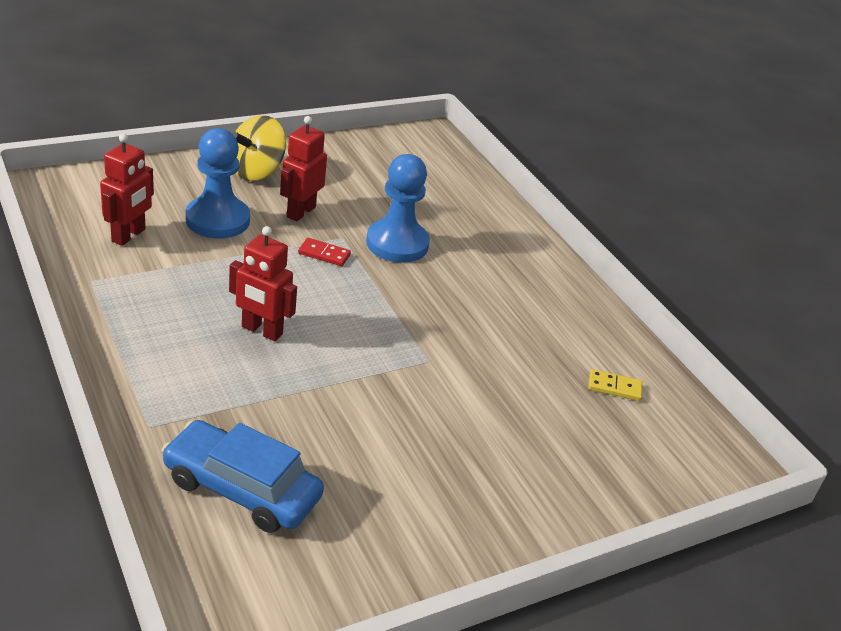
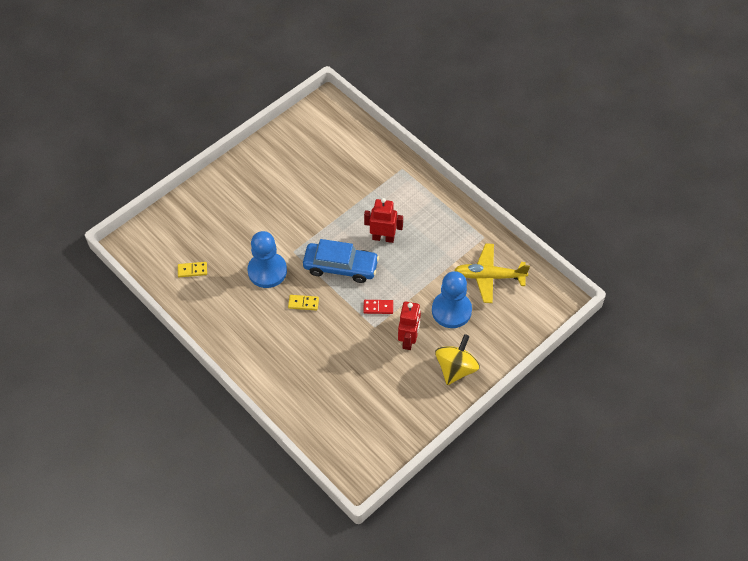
camera: 170 degrees right, 20 degrees up
(129, 235) = (489, 276): red robot -> yellow plane
(242, 489) = (348, 154): blue car -> blue car (341, 267)
(397, 243) = (340, 335): blue pawn -> blue pawn (267, 271)
(437, 292) = (303, 303): none -> yellow domino

